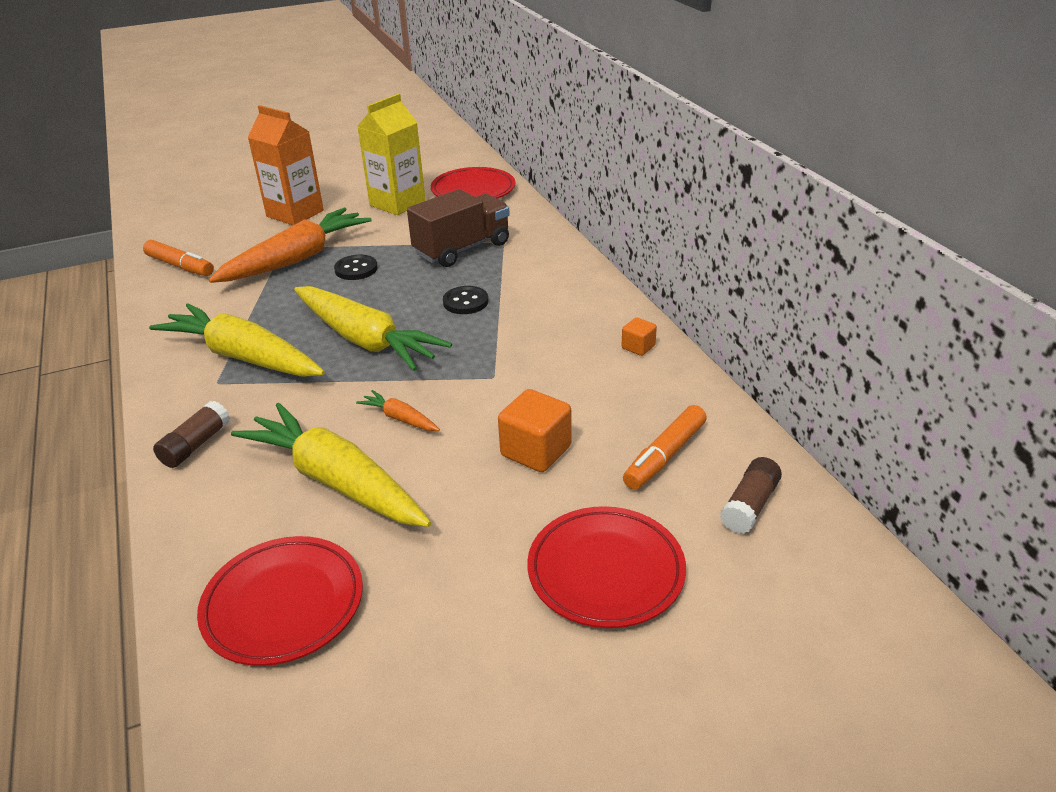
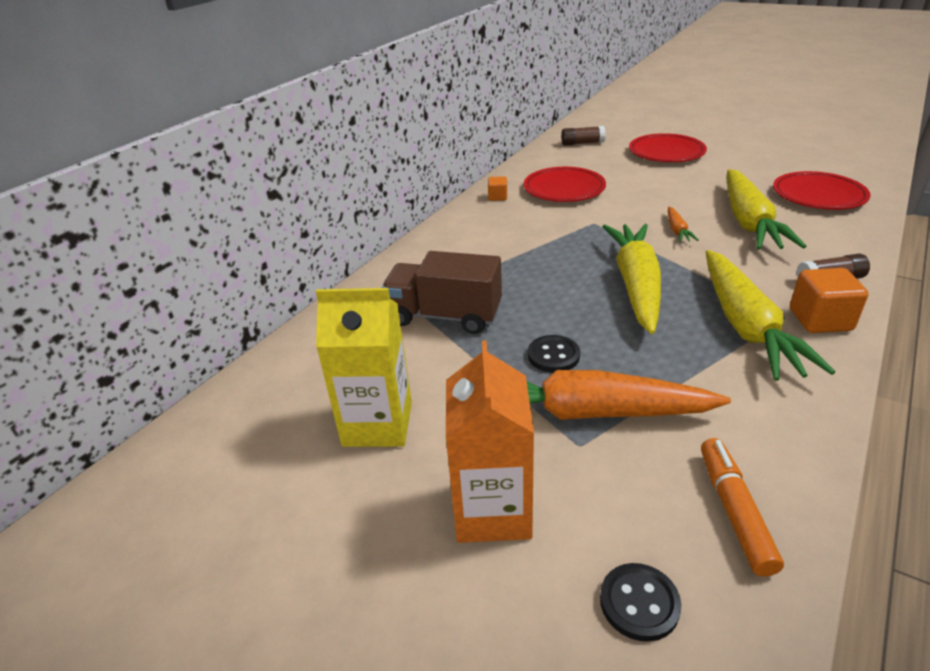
camera: 125 degrees left, 0 degrees up
(465, 302) = (528, 271): black button -> black button (639, 603)
(473, 190) = (293, 382): red plate -> red plate (564, 189)
(536, 451) = (630, 188): orange cube -> orange cube (820, 320)
(665, 456) = (580, 164): orange marker -> none

